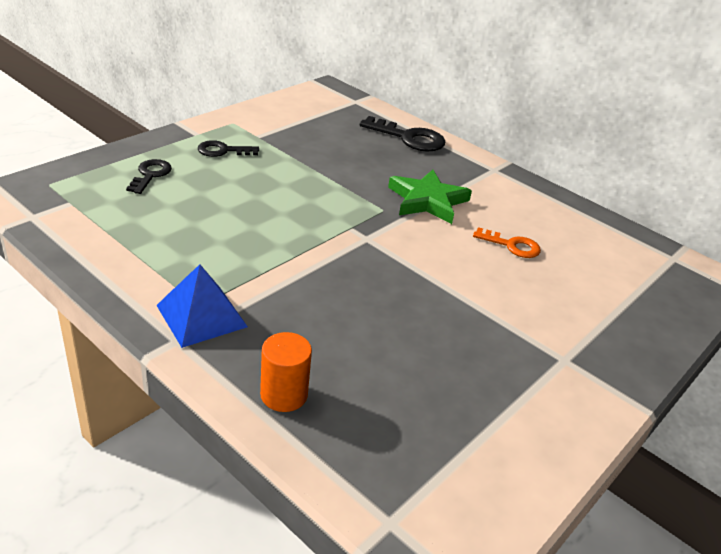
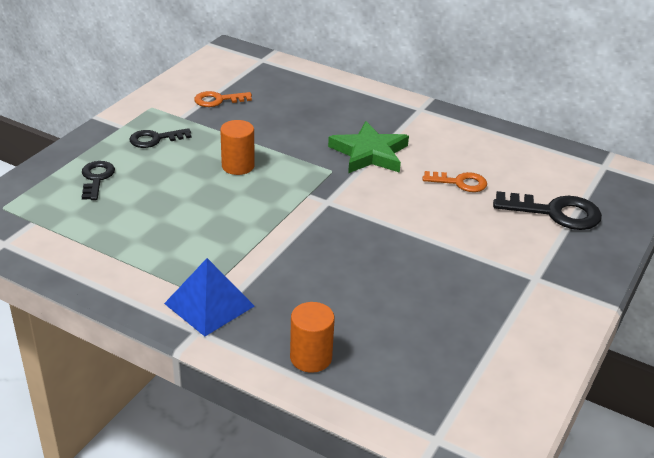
camera: 10 degrees left, 0 degrees up
(291, 188) = (238, 166): none -> orange cylinder
(298, 128) = (218, 100): none -> orange key
(409, 138) = (329, 91): black key -> black key (555, 213)

